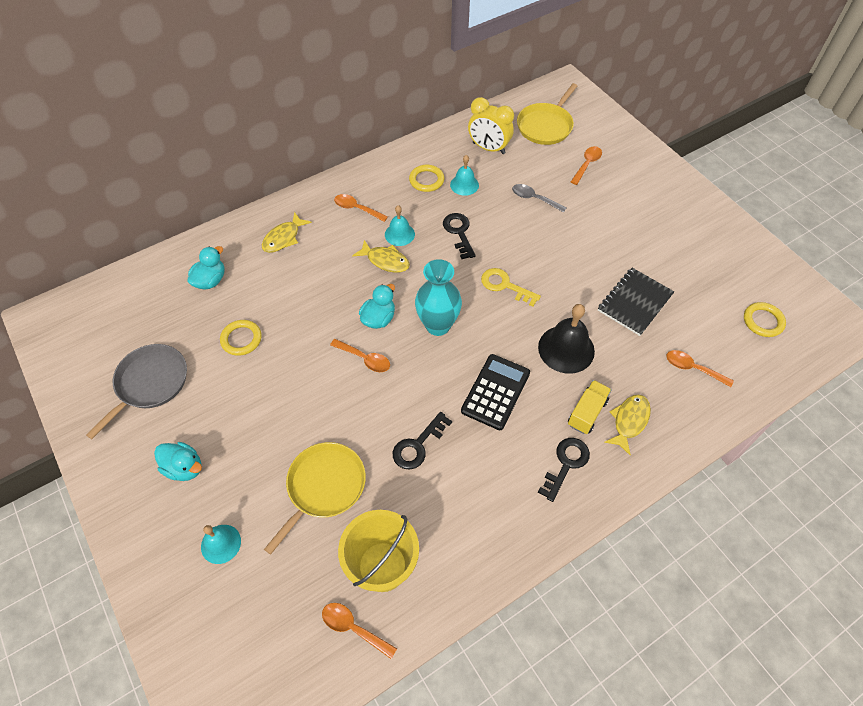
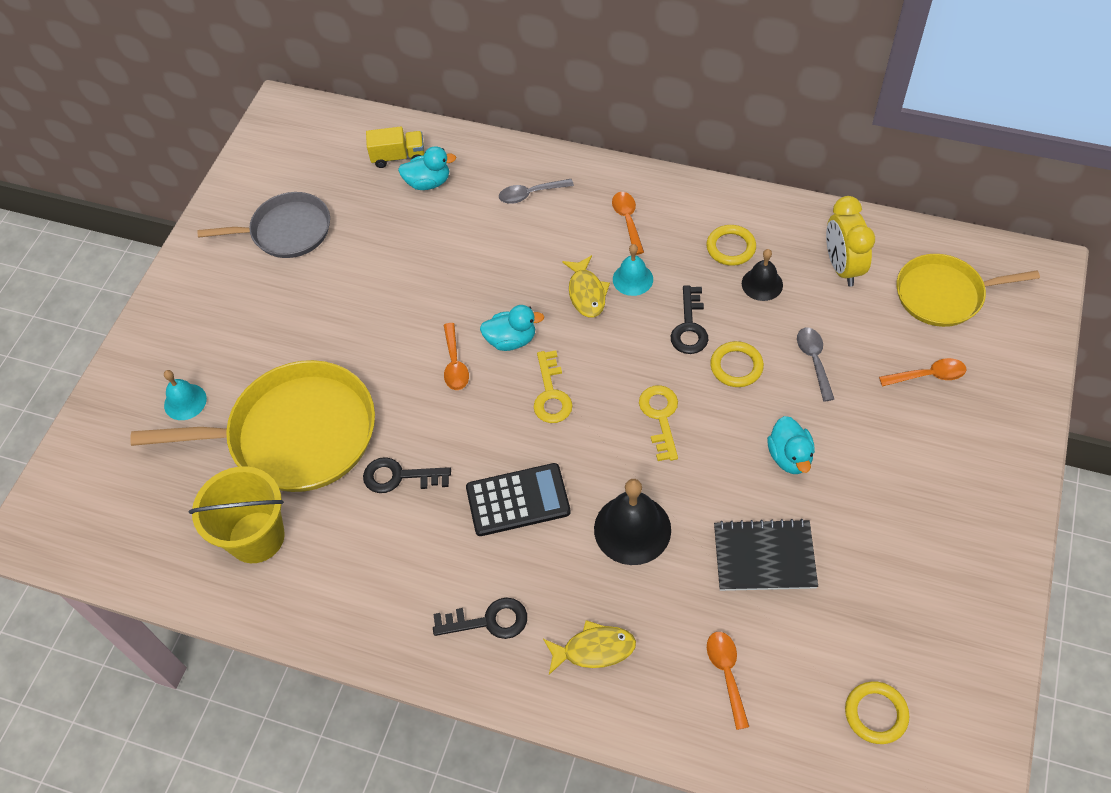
camera: 55 degrees right, 0 degrees up
(184, 468) = (230, 320): turquoise duck -> turquoise duck (789, 457)
(241, 339) = (388, 256): yellow ring -> yellow ring (736, 366)
(283, 238) = (530, 194): yellow fish -> grey spoon
(324, 487) = (295, 434): yellow pan -> yellow pan, size x1.63
(353, 628) = (185, 556): orange spoon -> none
(438, 325) = (551, 394): turquoise vase -> yellow key
(459, 232) = (689, 327): black key -> black key turned 150 degrees clockwise
(464, 185) = (762, 284): turquoise bell -> black bell
(587, 412) = (568, 601): yellow truck -> yellow truck (398, 157)

